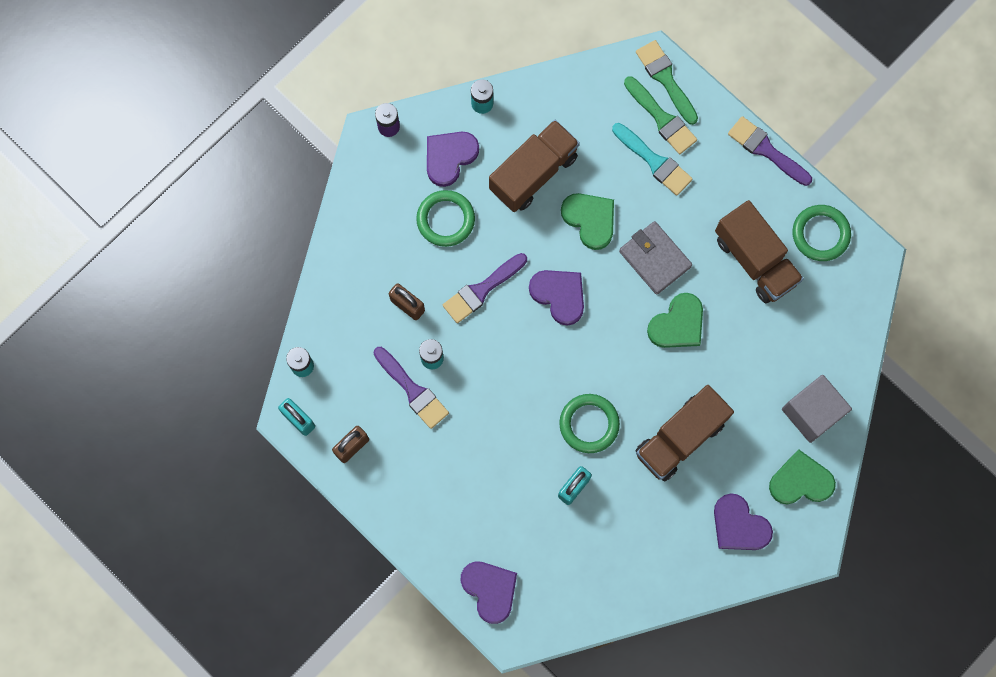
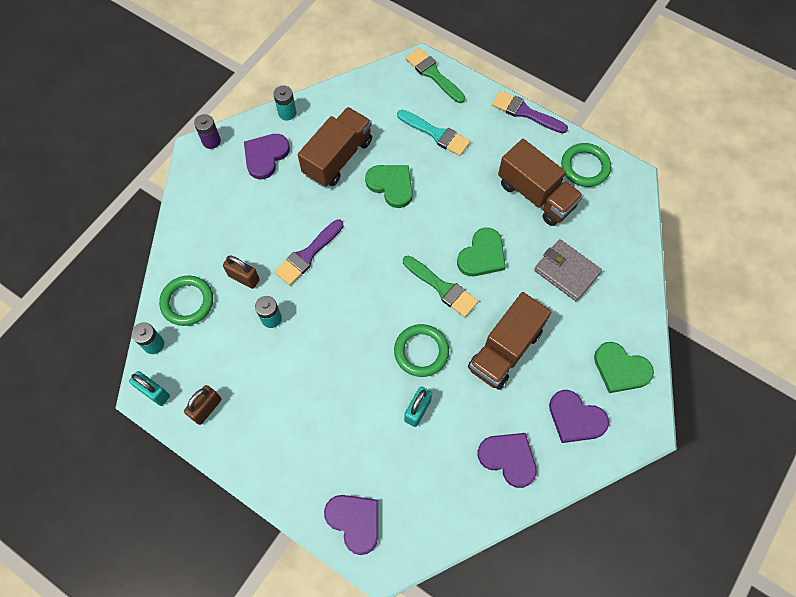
camera: 10 degrees left, 10 degrees down
(412, 390) = (257, 349): purple brush -> none
(445, 219) = (268, 204): green ring -> green ring (187, 302)
(559, 295) = (375, 248): purple heart -> purple heart (508, 458)
(655, 259) = (452, 207): grey wallet -> grey wallet (566, 271)
(661, 118) = (436, 102): green brush -> green brush (442, 288)
(800, 481) = (620, 369): green heart -> green heart turned 135 degrees counterclockwise
(812, 412) = (615, 309): grey cube -> none

